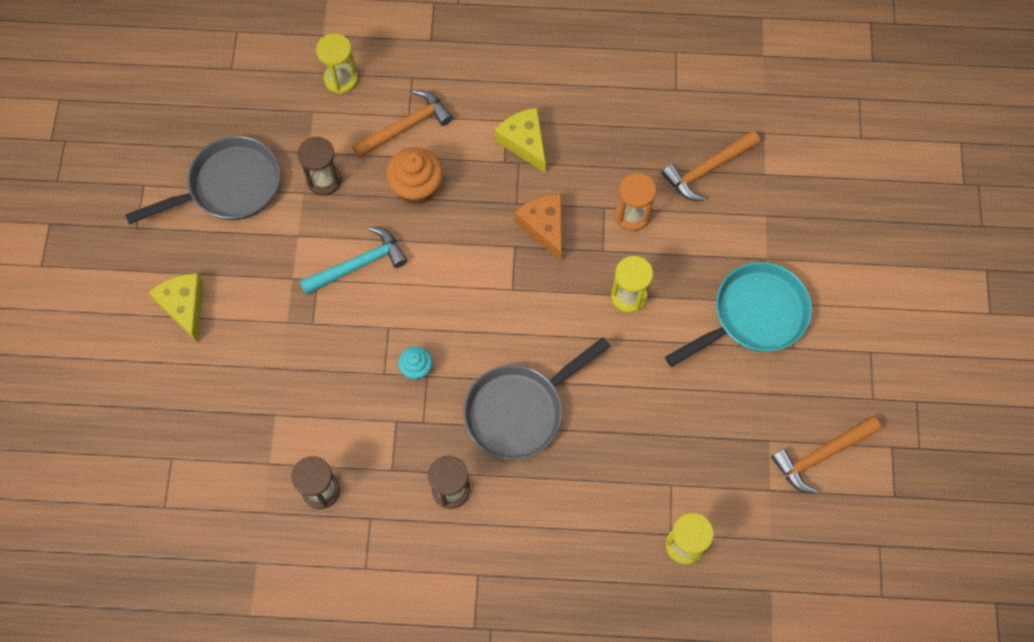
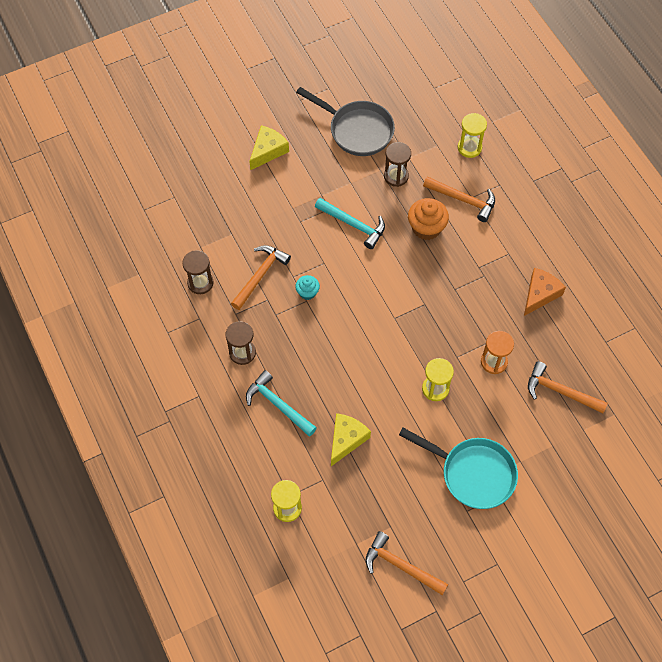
camera: 60 degrees right, 5 degrees down
(357, 411) = (260, 275): none -> orange hammer
(519, 411) = (316, 364): grey pan -> none
(524, 142) = (500, 271): yellow cheese -> yellow cheese (346, 439)
(544, 227) = (449, 314): orange cheese -> orange cheese (540, 294)
(546, 484) = (278, 405): none -> turquoise hammer

